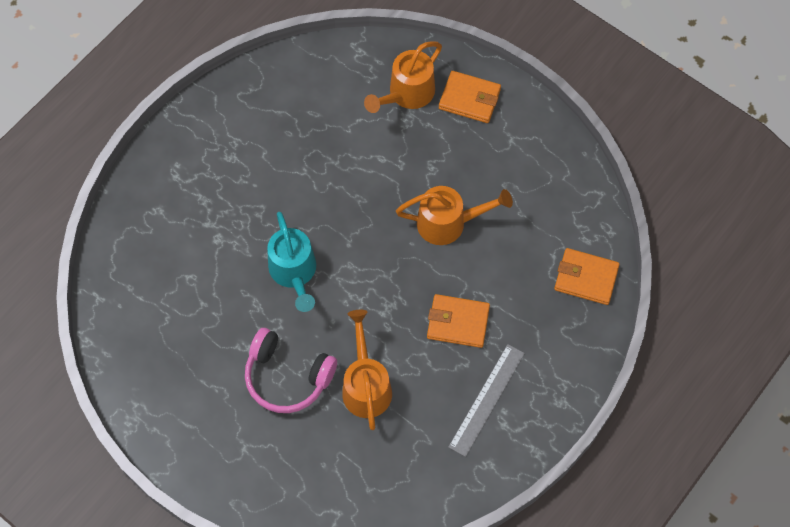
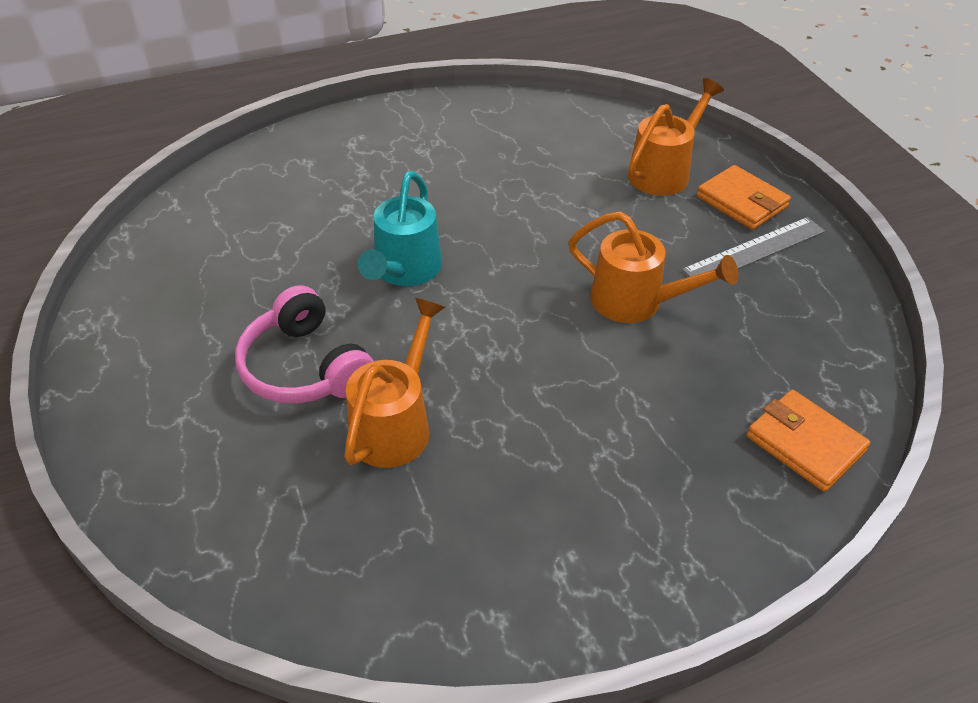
camera: 30 degrees right, 20 degrees down
(406, 94) = (664, 172): orange watering can -> orange watering can turned 150 degrees clockwise
(458, 322) = (576, 411): orange wallet -> none
(487, 399) = (555, 526): grey ruler -> grey ruler (755, 250)

